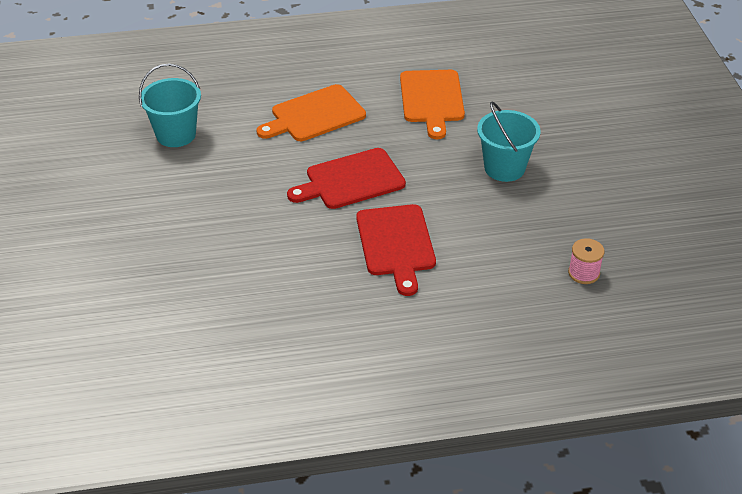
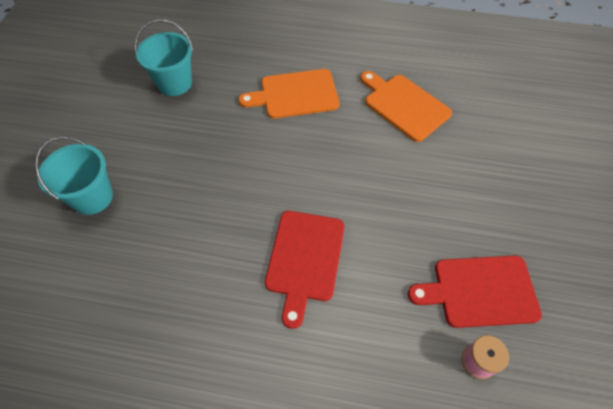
camera: 20 degrees right, 15 degrees up
(351, 180) = (296, 173): red cutting board -> red cutting board (480, 291)
(432, 99) = (404, 105): orange cutting board -> orange cutting board turned 120 degrees clockwise
(504, 168) = (443, 201): turquoise bucket -> turquoise bucket (92, 197)

